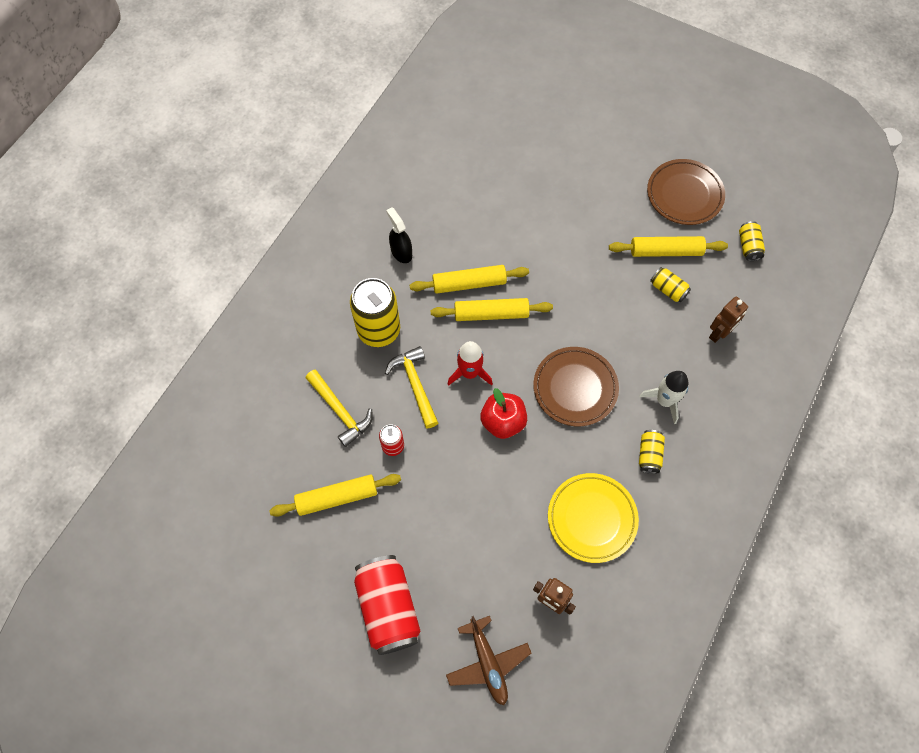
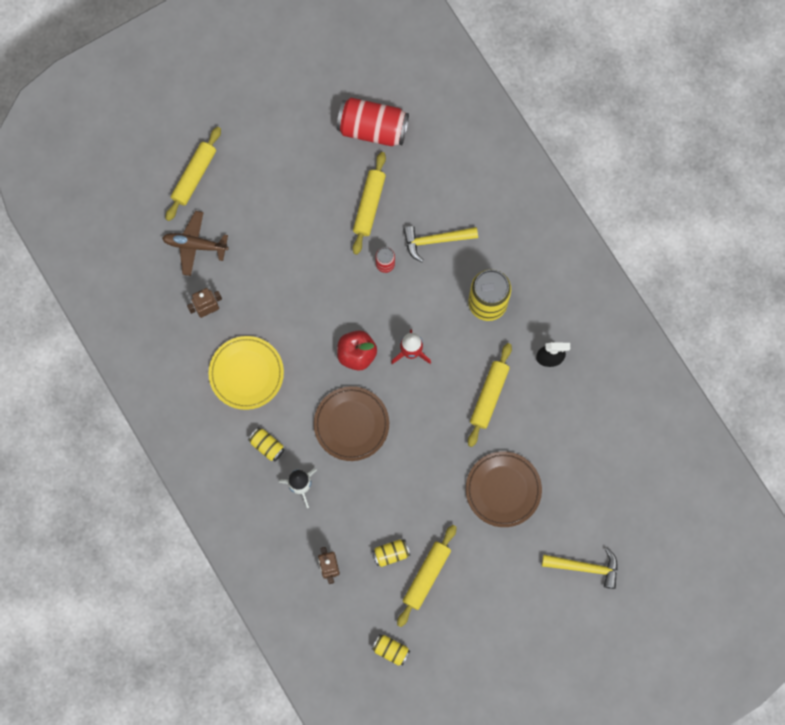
camera: 120 degrees right, 10 degrees up
(388, 608) = (270, 200): red can -> red can (372, 128)
(415, 384) = (425, 306): yellow hammer -> yellow hammer (585, 567)
(491, 314) = (451, 398): yellow rolling pin -> yellow rolling pin (194, 176)
(684, 194) = (471, 630): brown plate -> brown plate (503, 490)

